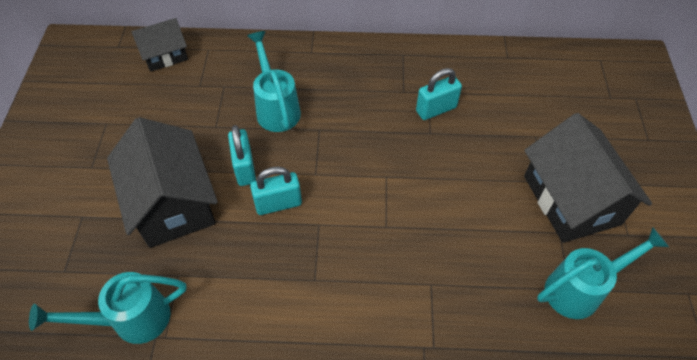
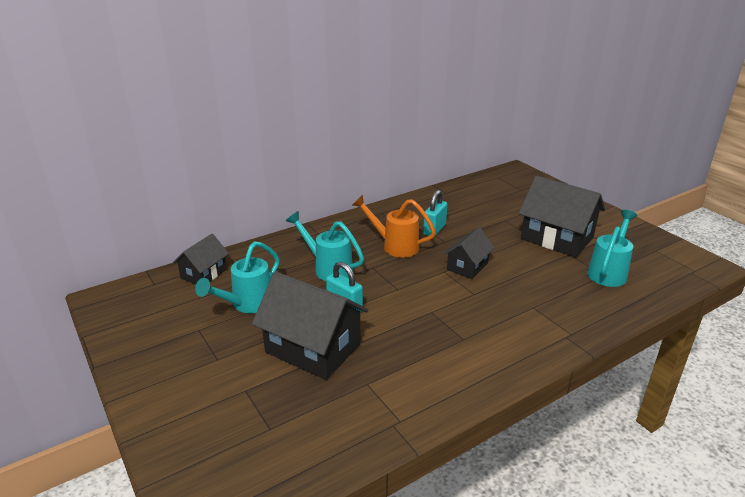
camera: 35 degrees left, 25 degrees down
(130, 320) = (362, 426): turquoise watering can -> turquoise watering can (247, 305)
(278, 204) = (392, 314): turquoise padlock -> none
(369, 111) = (394, 246): none -> orange watering can
(418, 184) = (467, 266): none -> black house

